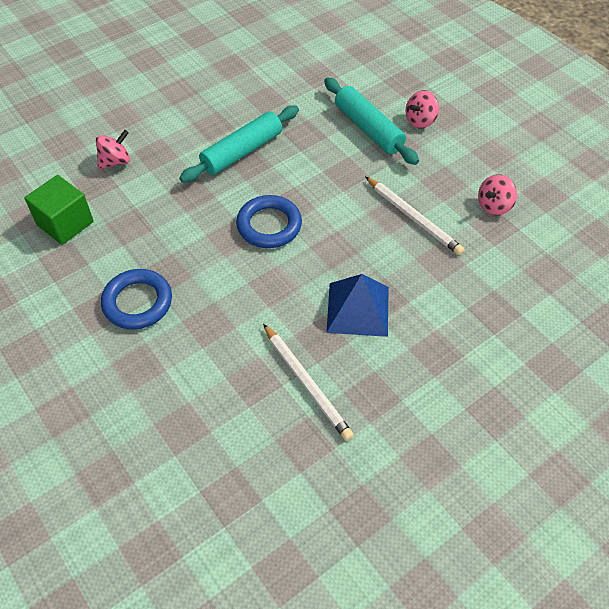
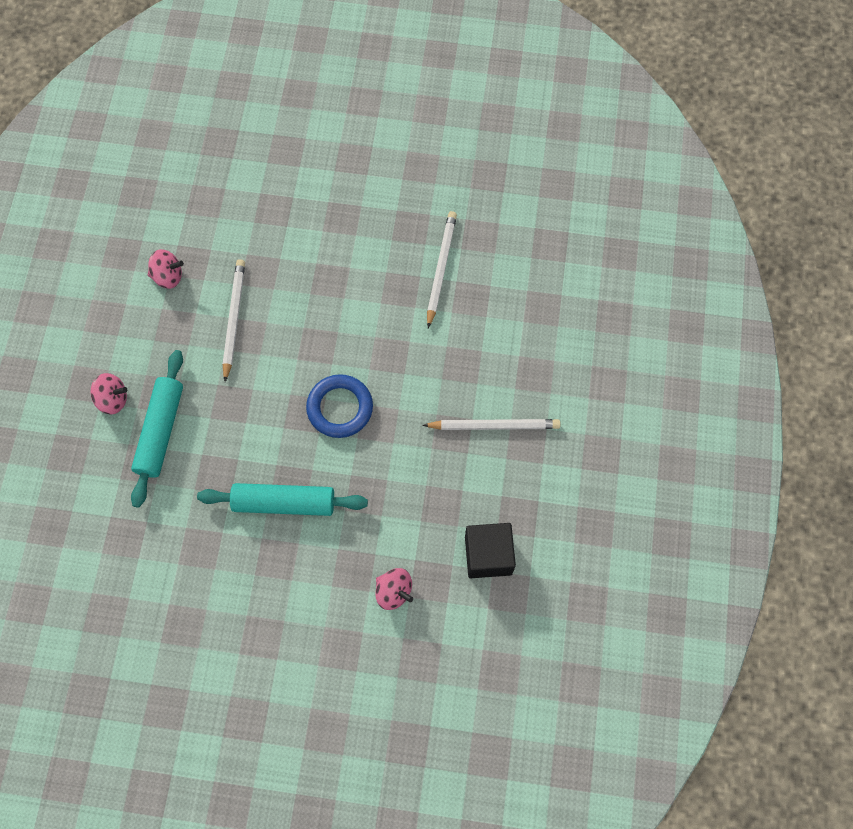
camera: 135 degrees left, 15 degrees up
(65, 223) = (488, 555): green cube -> black cube
(115, 161) = (394, 591): pink spinning top -> pink spinning top turned 150 degrees counterclockwise
(137, 302) = (494, 426): blue ring -> white pencil
(358, 309) = (354, 287): blue pyramid -> none

